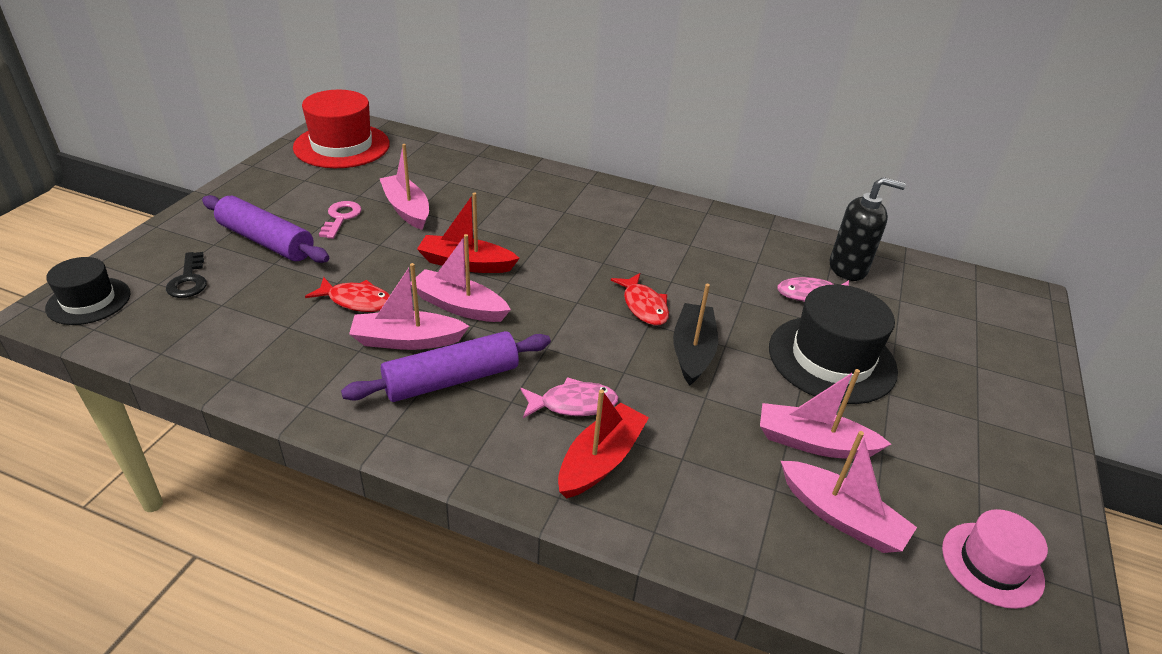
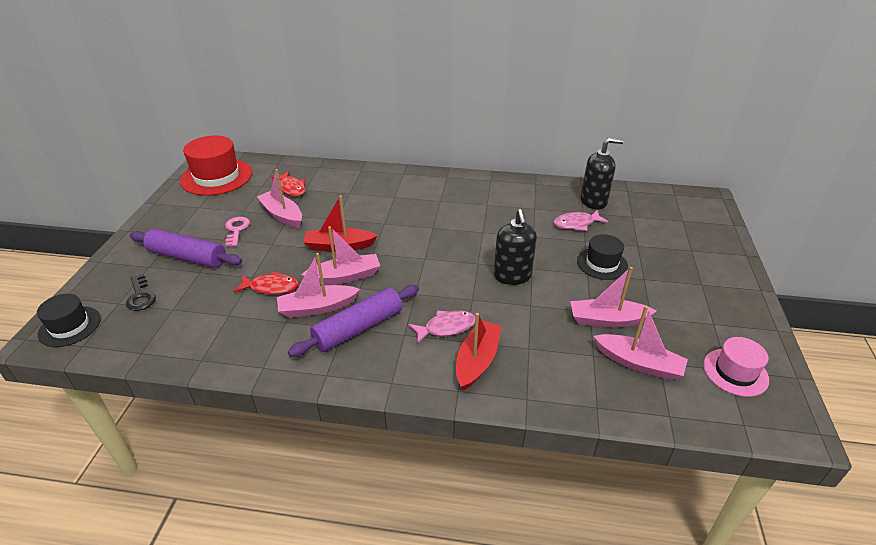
camera: 10 degrees left, 0 degrees up
(459, 306) = (345, 277): pink boat -> pink boat turned 150 degrees clockwise
(644, 306) = (470, 252): red fish -> red fish (291, 188)
(692, 351) = (512, 276): black boat -> black soap dispenser
(832, 359) = (602, 263): black hat -> black hat, size x0.59

